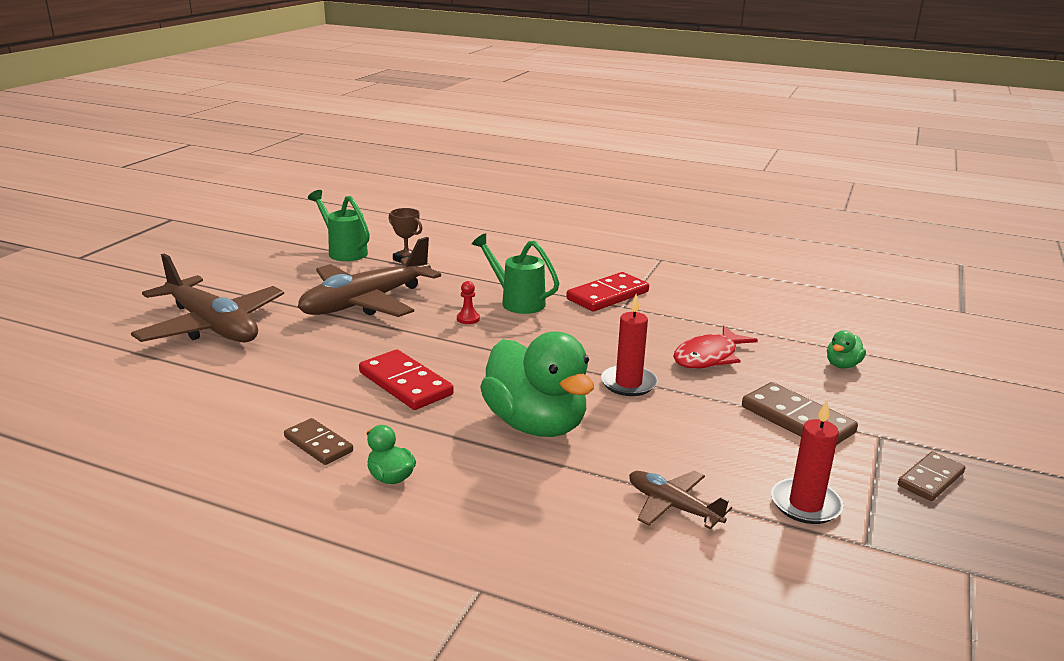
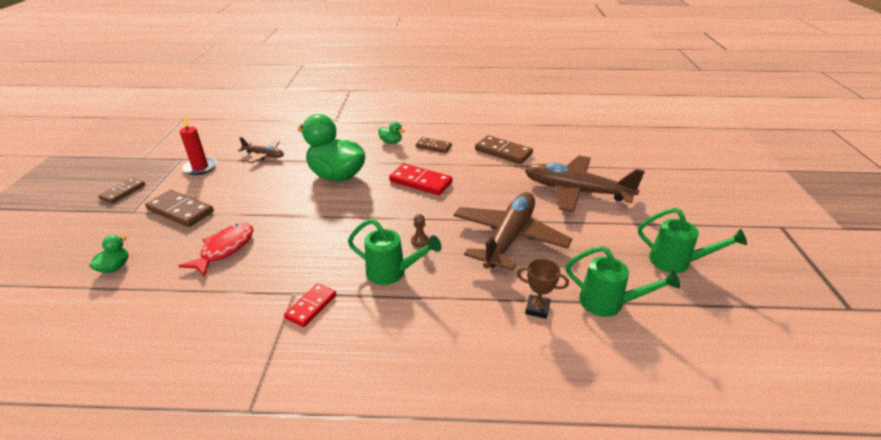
camera: 160 degrees right, 10 degrees up
(213, 403) = (503, 152): none -> brown domino
(237, 258) = (676, 262): none -> green watering can
(468, 319) = (420, 241): red pawn -> brown pawn
(607, 295) = (311, 306): red domino -> red domino, size x0.64
(628, 383) = (286, 212): red candle -> none

